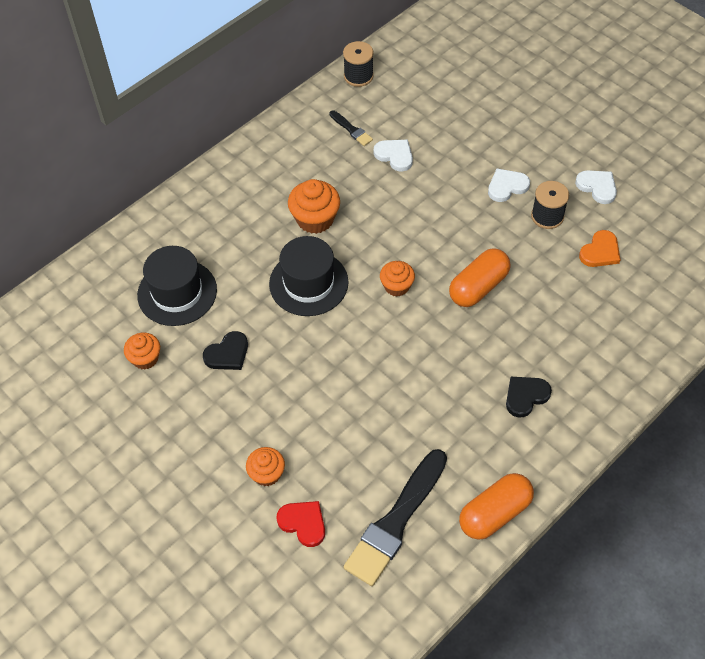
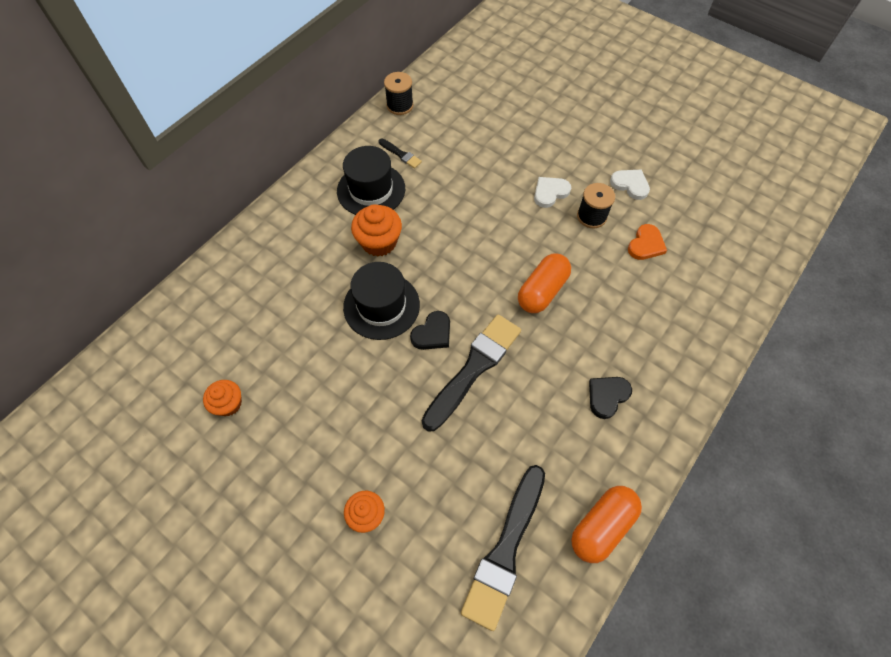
camera: 10 degrees left, 5 degrees up
(177, 292) = (254, 330): black hat -> black hat (371, 190)
(227, 354) = (311, 388): black heart -> black heart (432, 333)
(303, 523) = (411, 566): red heart -> none
(393, 354) = (473, 368): none -> black brush
(395, 155) = (444, 174): white heart -> none
(396, 286) = (466, 299): orange cupcake -> none

